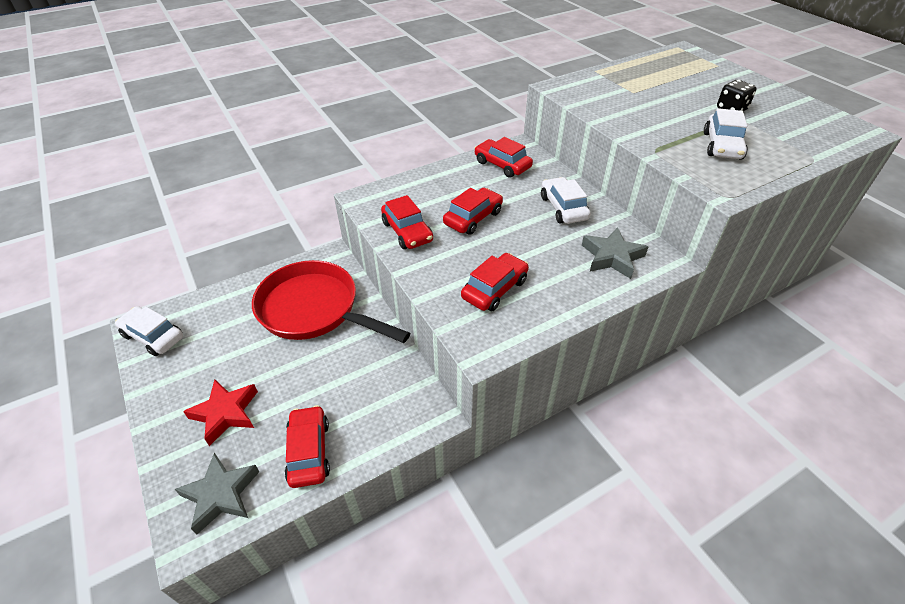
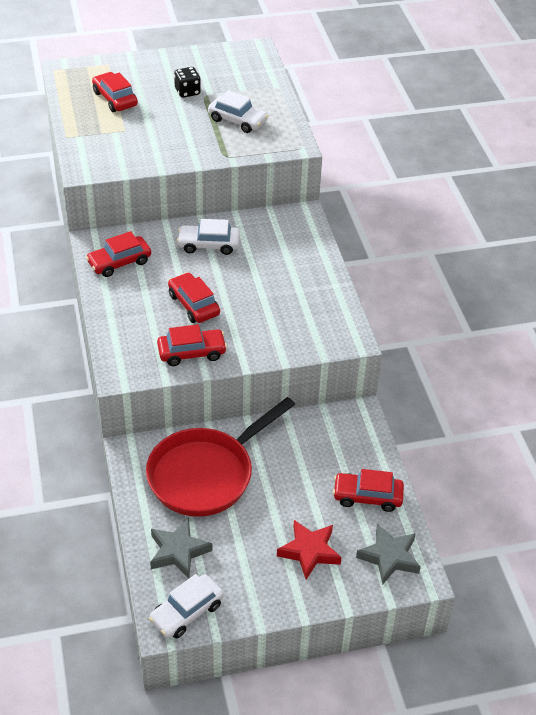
camera: 75 degrees left, 0 degrees up
(495, 289) = (292, 316): red car -> red car (115, 99)
(612, 257) = (284, 240): grey star -> grey star (178, 551)

